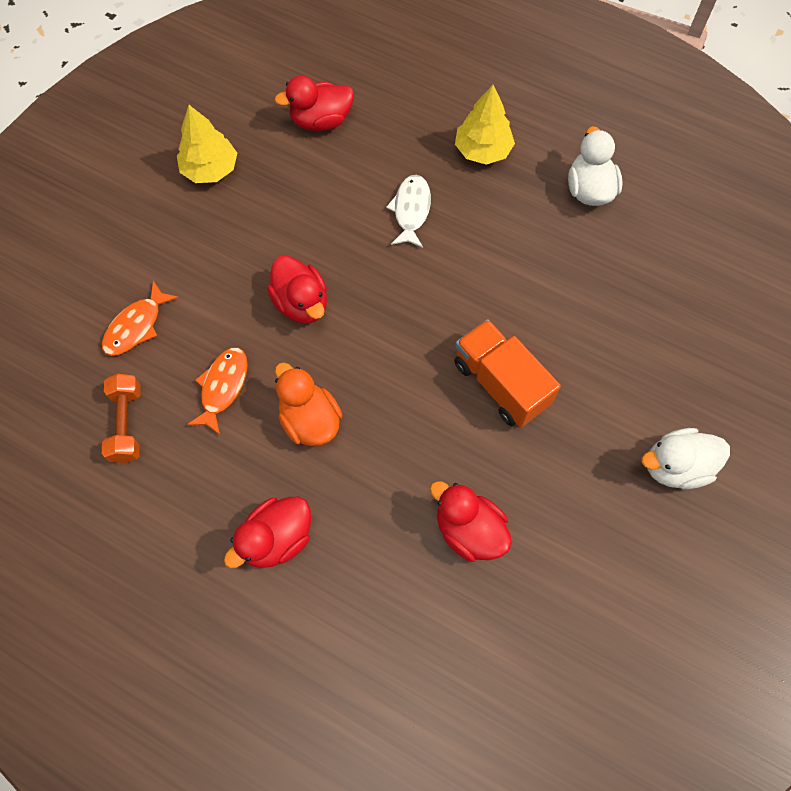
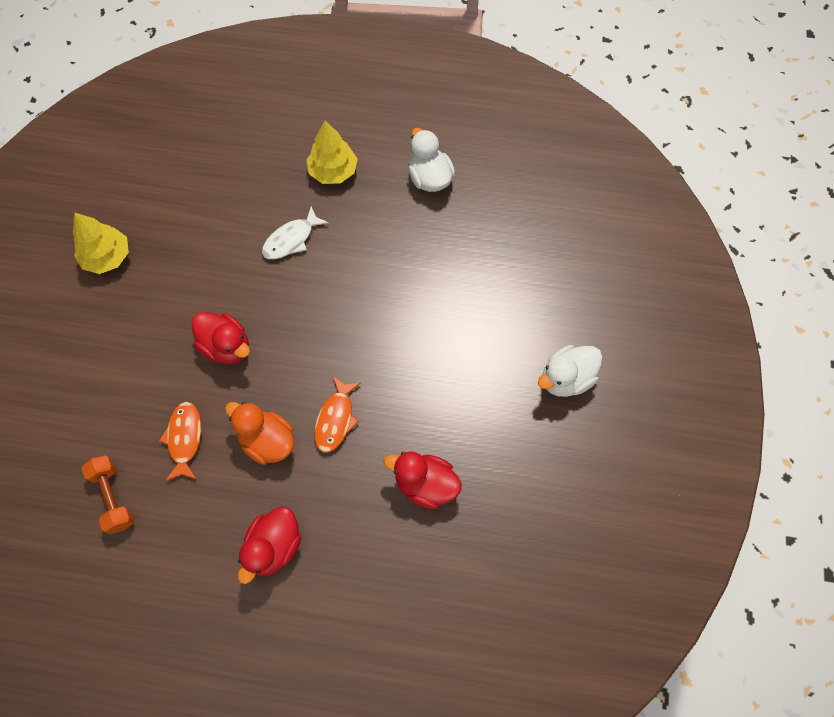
camera: 20 degrees left, 0 degrees up
(136, 326) = (91, 412): orange fish -> orange fish (335, 419)
(321, 121) = (189, 186): red duck -> none
(411, 210) = (291, 239): white fish -> white fish turned 120 degrees counterclockwise
(500, 384) = (411, 359): orange truck -> none

